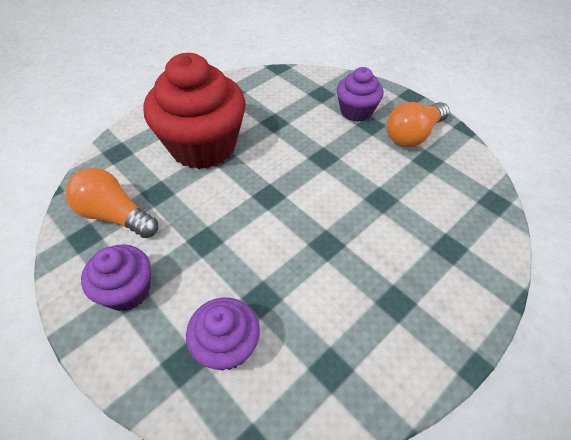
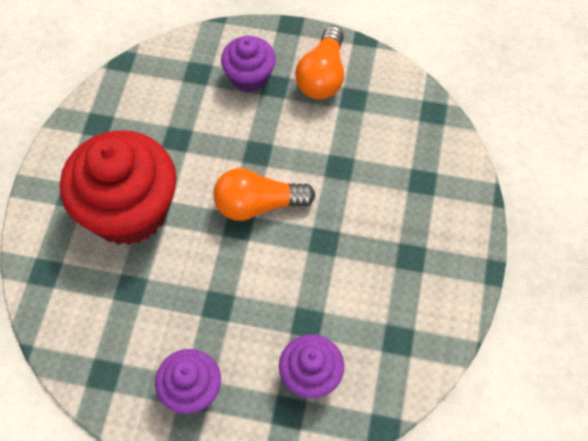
camera: 35 degrees left, 10 degrees up
(115, 215) = (112, 336): orange light bulb -> orange light bulb (258, 205)

